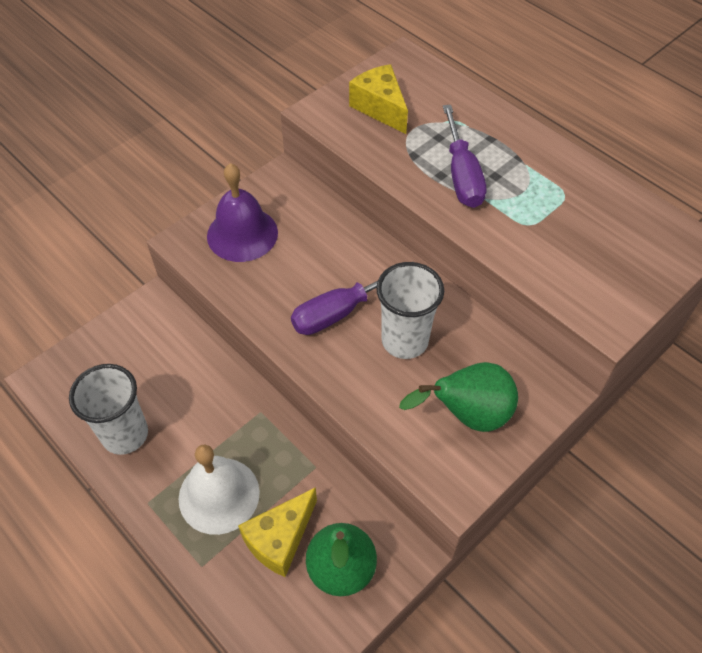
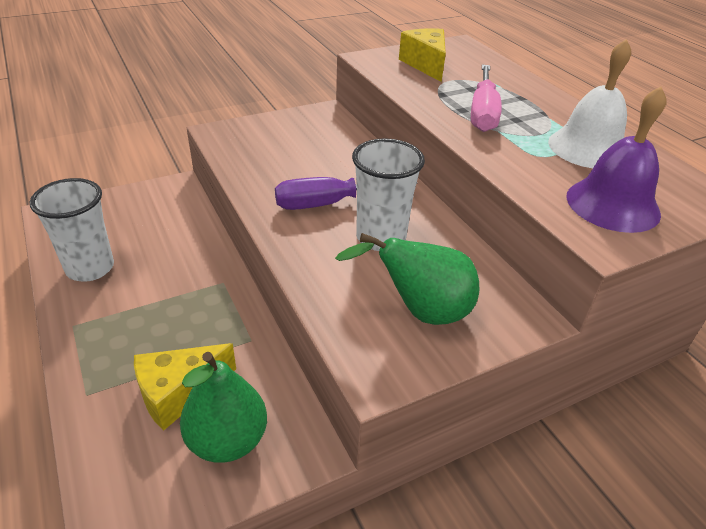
camera: 15 degrees right, 15 degrees down
(219, 495) = (142, 337): white bell -> white bell (588, 148)
(242, 234) = (269, 137): purple bell -> purple bell (612, 204)
(461, 174) = (483, 113): purple screwdriver -> pink screwdriver

